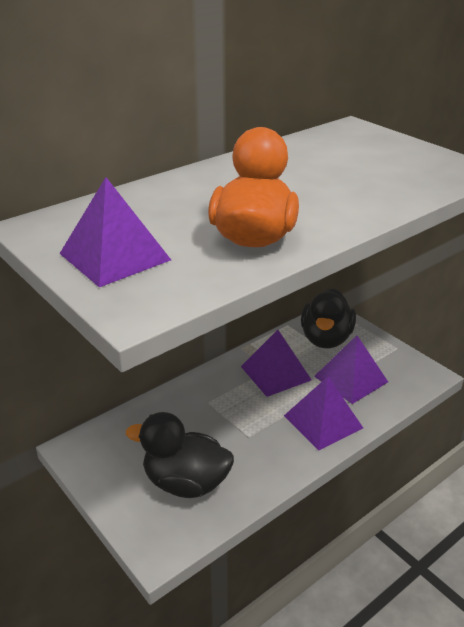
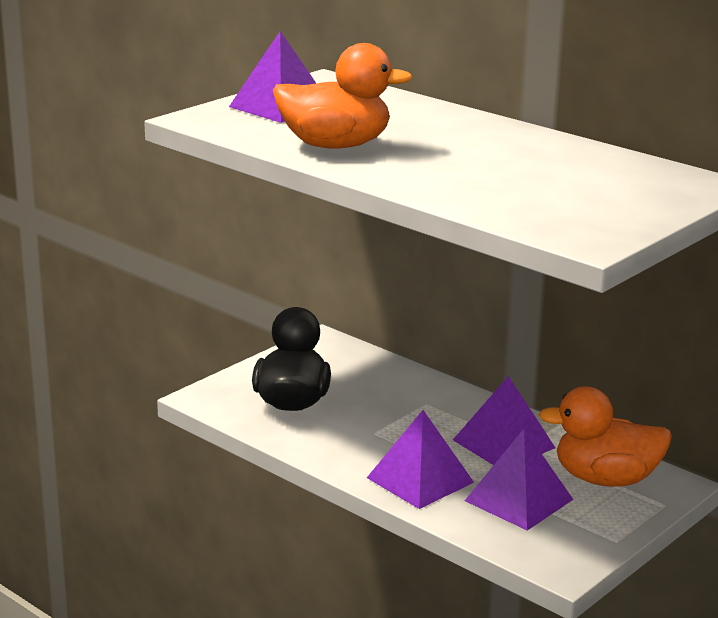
camera: 80 degrees right, 10 degrees down
(326, 339) = (605, 479): black duck -> orange duck

